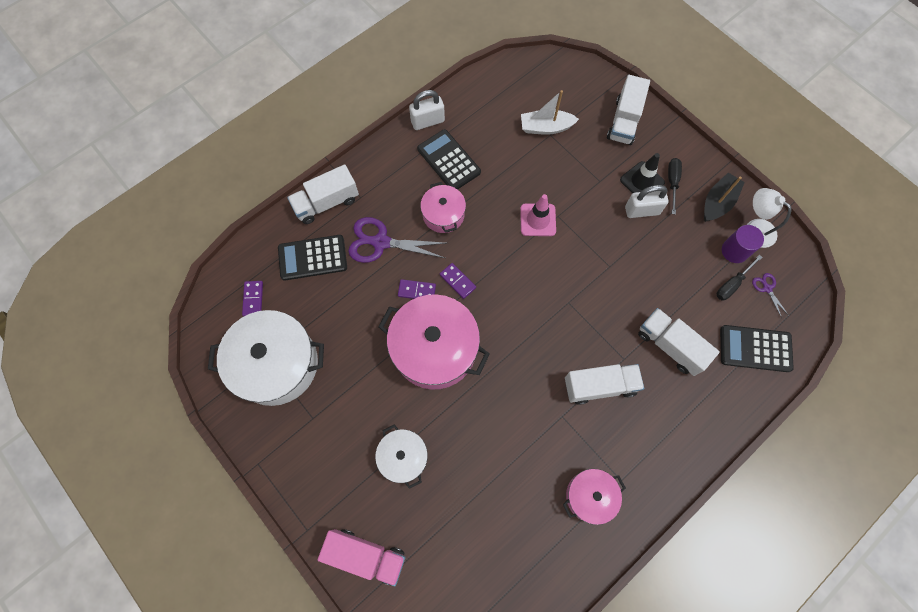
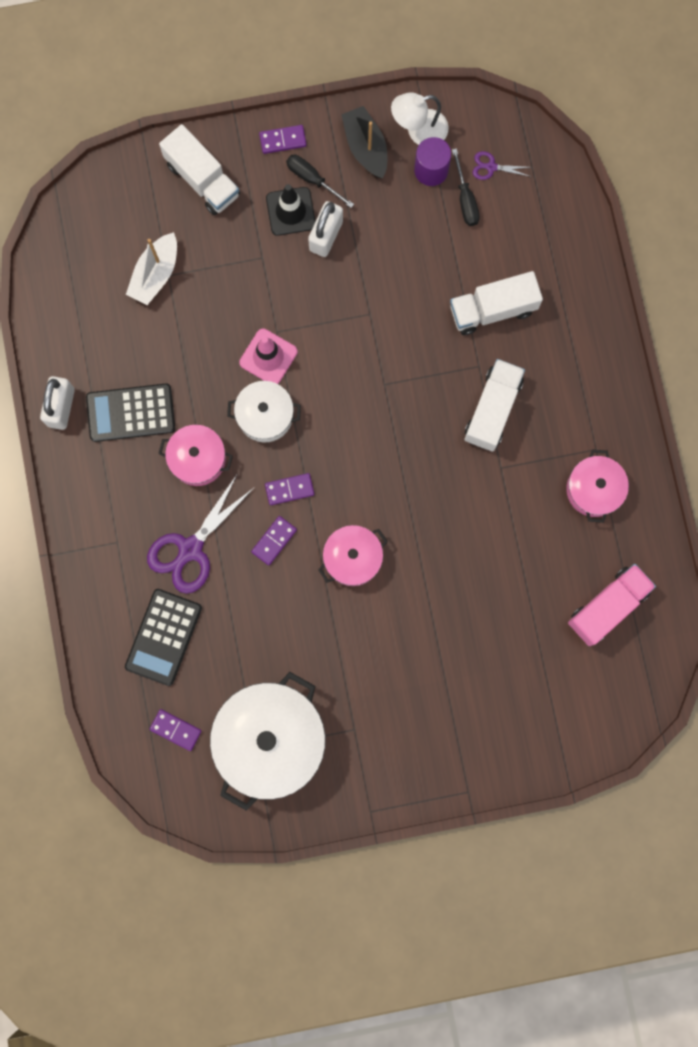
camera: 60 degrees left, 10 degrees up
(326, 203) = (101, 585): white truck -> none
(366, 555) = (526, 744): pink truck -> pink truck (607, 606)
(403, 457) = (450, 655): white pot -> white pot (265, 415)
(434, 349) = (352, 558): pink pot -> pink pot, size x0.54
(684, 152) = (283, 140): none -> purple domino
(755, 348) = (545, 226): black calculator -> none

